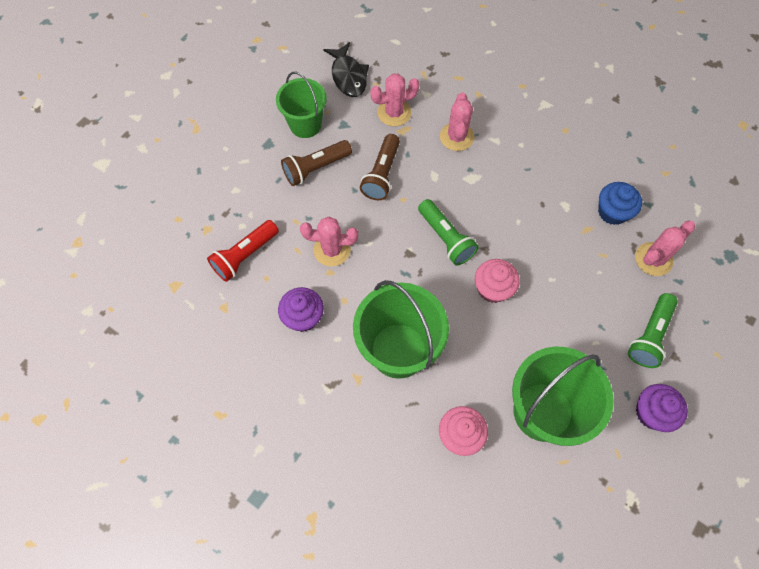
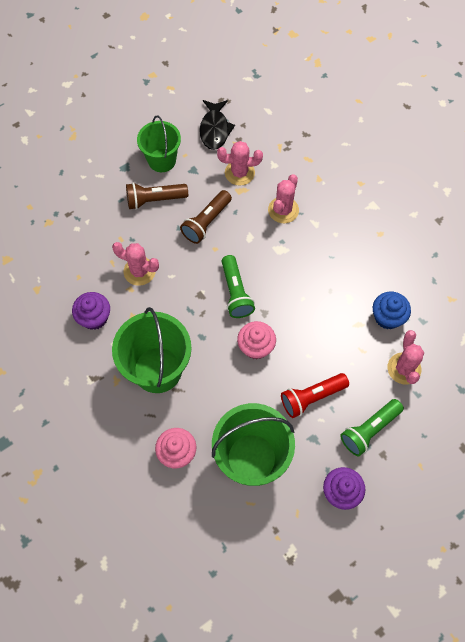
camera: 20 degrees right, 0 degrees up
(245, 256) = (69, 253): red flashlight -> red flashlight (312, 397)
(653, 259) = (404, 368): pink cactus -> pink cactus turned 75 degrees counterclockwise

